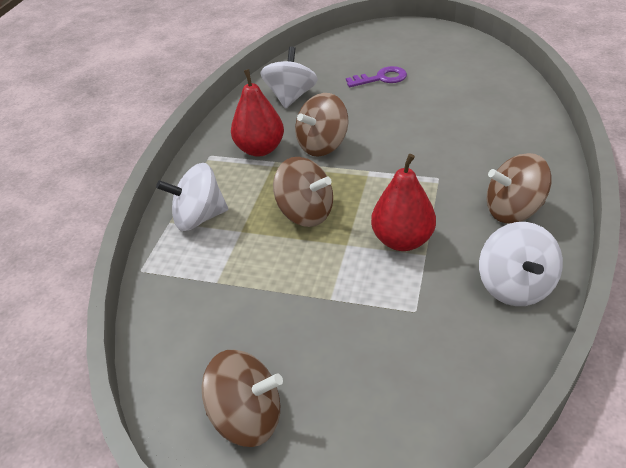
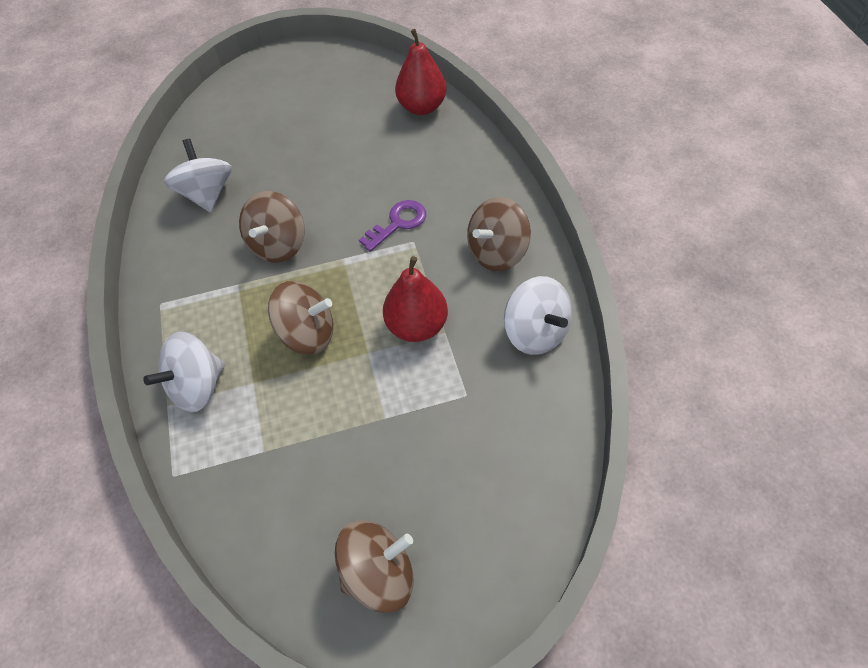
camera: 30 degrees left, 15 degrees up
(260, 149) = (213, 275): red pear -> red pear (422, 107)
(381, 78) = (293, 137): purple key -> purple key (398, 223)

